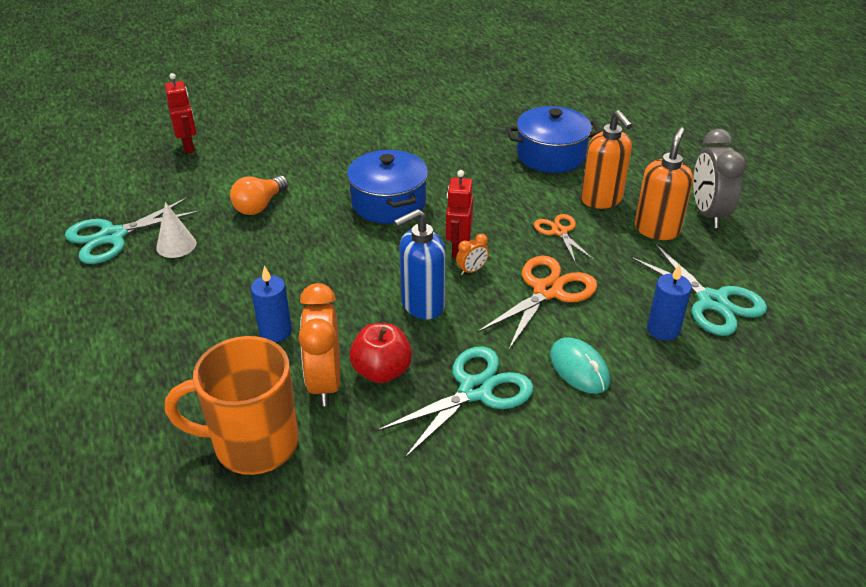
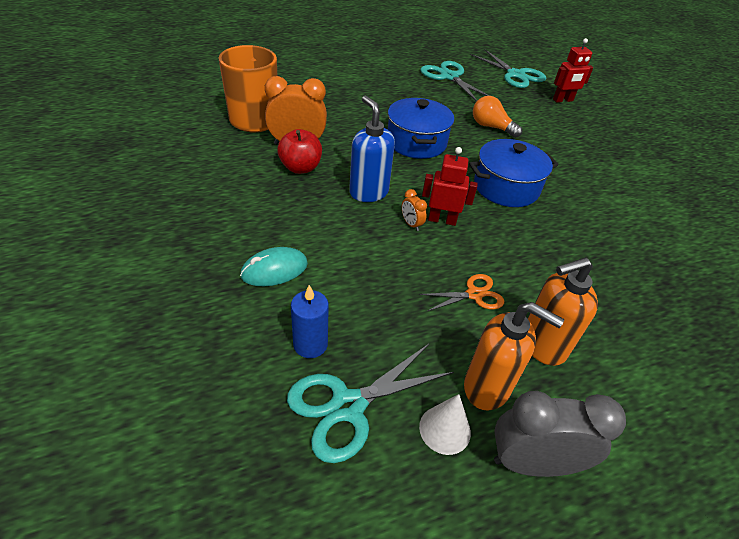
camera: 90 degrees right, 5 degrees up
(176, 245) = (441, 96): white cone -> white cone (445, 429)
(275, 331) = (349, 129): blue candle -> none
(475, 390) = (268, 208): turquoise scissors -> turquoise scissors (515, 75)
(547, 291) = (379, 268): orange scissors -> none
(551, 155) = (628, 315): blue pot -> blue pot (416, 142)

